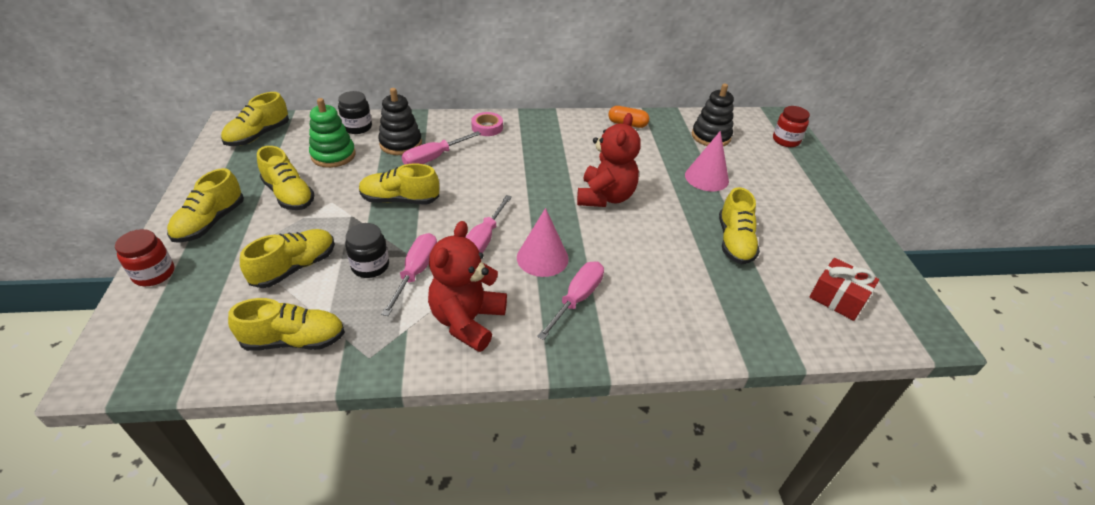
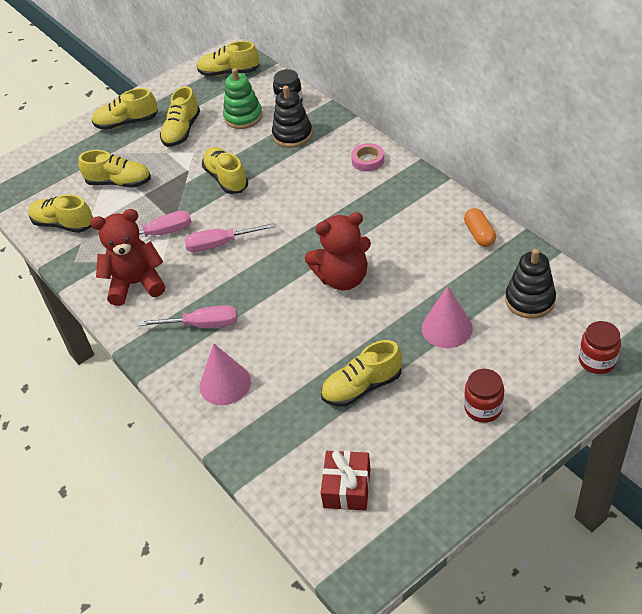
camera: 65 degrees right, 5 degrees up
(154, 274) = (69, 138): red jar -> red jar (483, 408)
(294, 340) = (63, 224): yellow shoe -> yellow shoe turned 150 degrees clockwise
(370, 266) = (148, 211): black jar -> none
(433, 158) = (292, 161): pink screwdriver -> none
(542, 258) = (230, 284): pink cone -> pink cone (225, 383)

